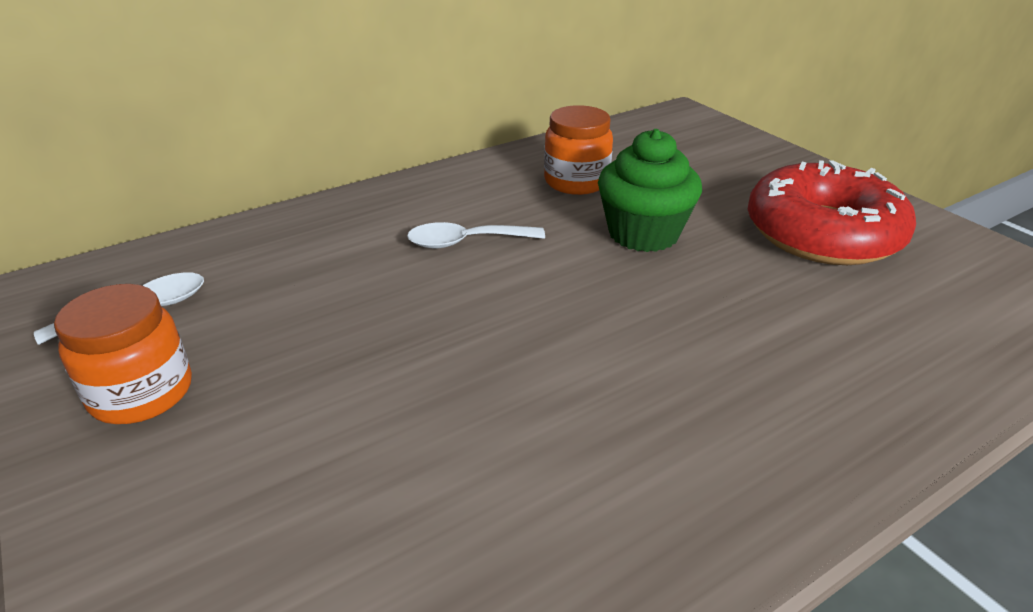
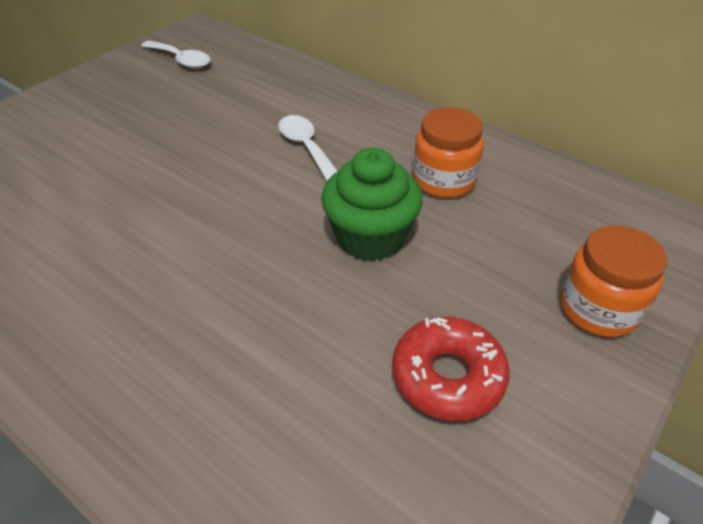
camera: 70 degrees right, 10 degrees up
(141, 393) = (112, 87): orange jar -> orange jar (598, 309)
(822, 233) = (447, 376): red donut -> red donut, size x0.62

